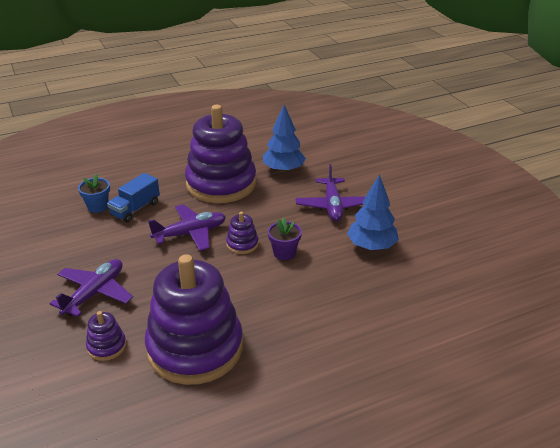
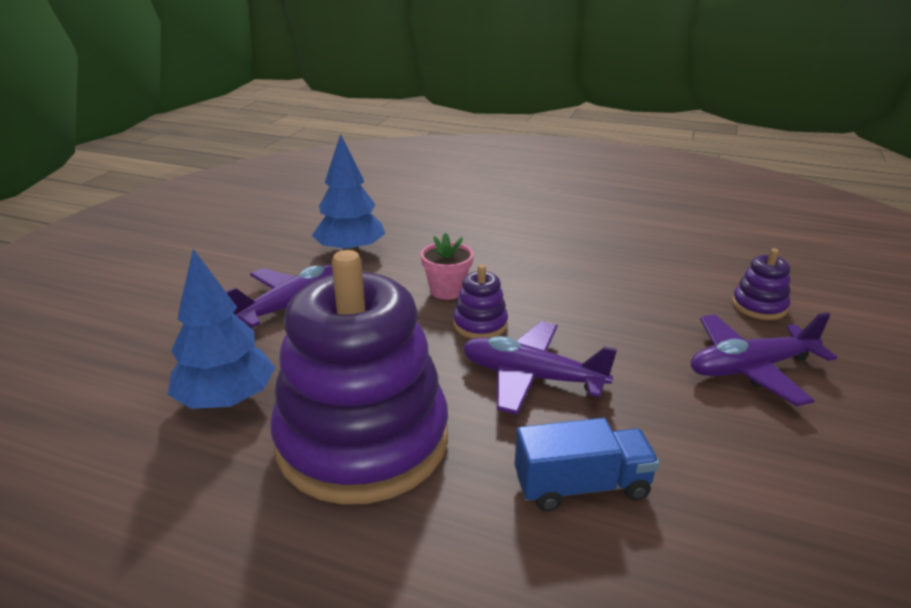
camera: 135 degrees left, 5 degrees down
(98, 206) = (662, 549): blue flower pot -> none
(195, 348) = (654, 265): purple stacking toy -> none
(284, 253) = (447, 291): purple flower pot -> pink flower pot

